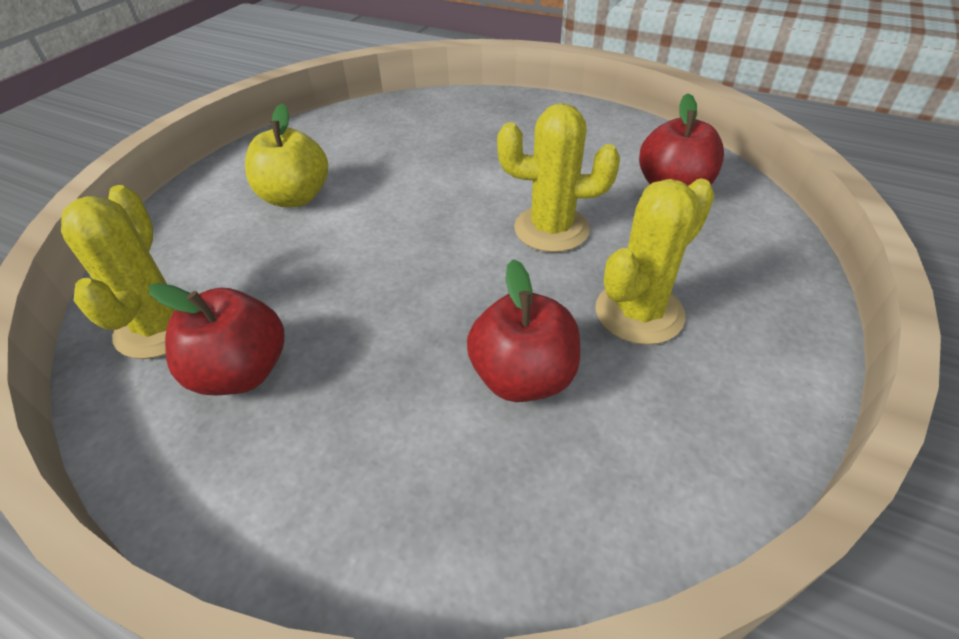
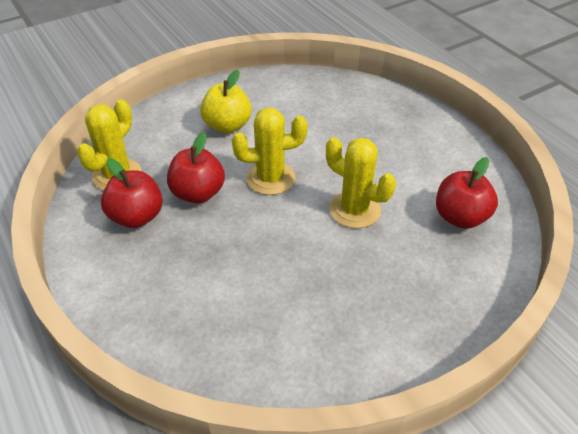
camera: 30 degrees right, 0 degrees up
(523, 377) = (263, 286): red apple -> red apple (198, 193)
(639, 312) = (358, 284): yellow cactus -> yellow cactus (270, 178)

